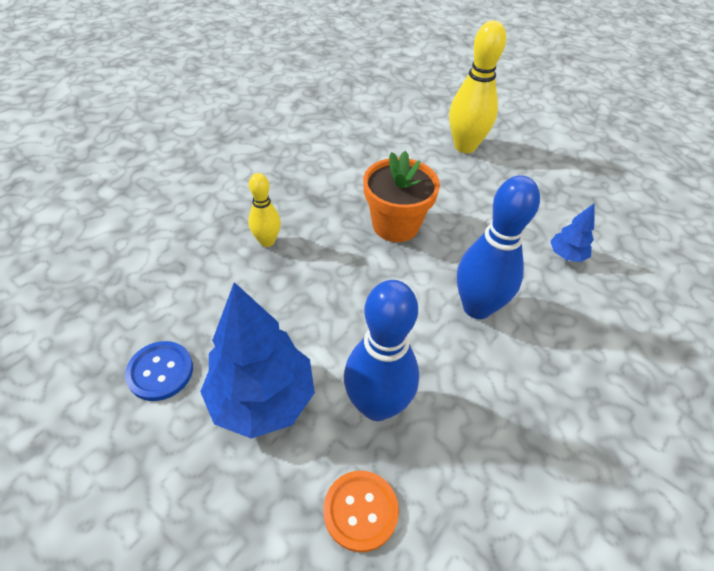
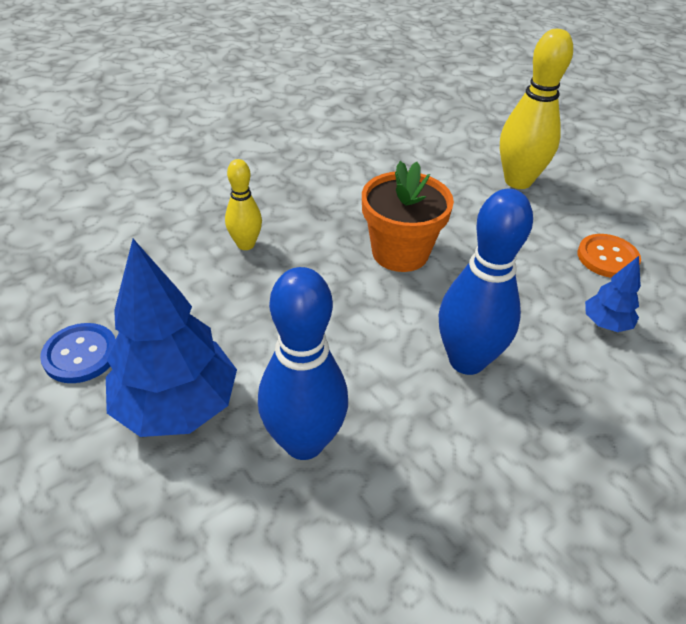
camera: 15 degrees right, 5 degrees down
(360, 511) = (241, 552): orange button -> orange button (607, 258)

